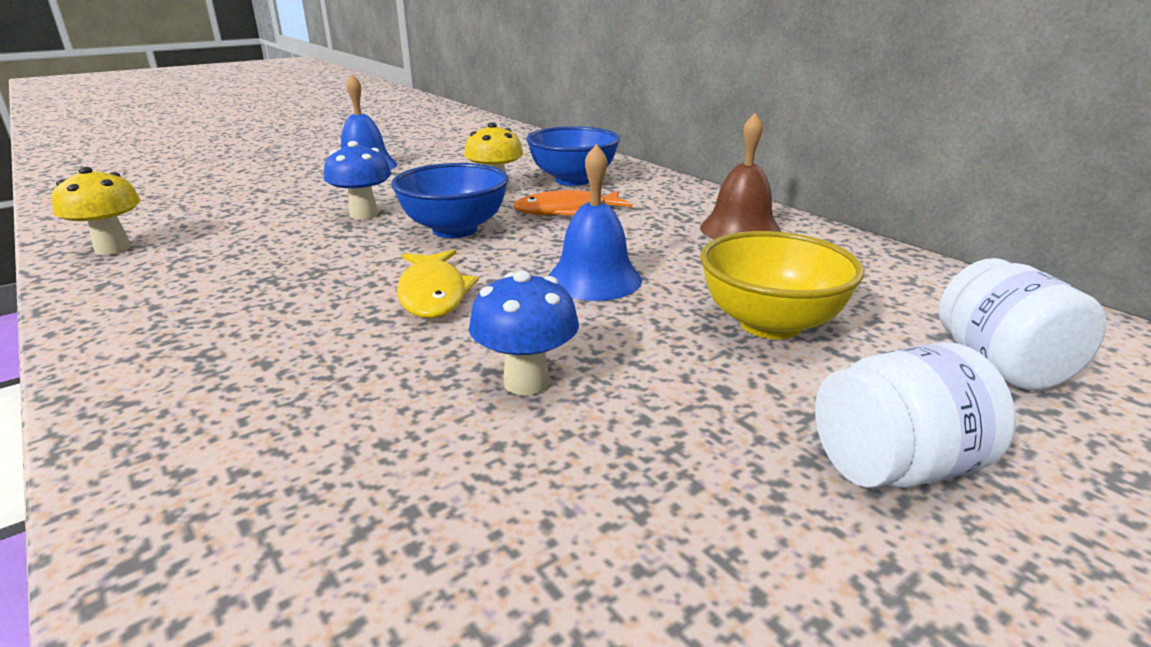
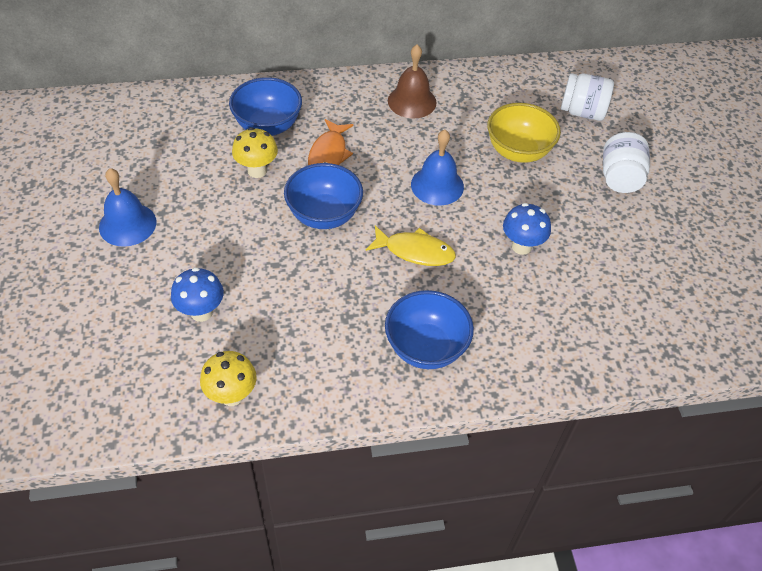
camera: 65 degrees left, 25 degrees up
(215, 346) = (425, 348): none -> blue bowl
(364, 214) = (259, 251): blue mushroom -> blue mushroom (201, 312)

